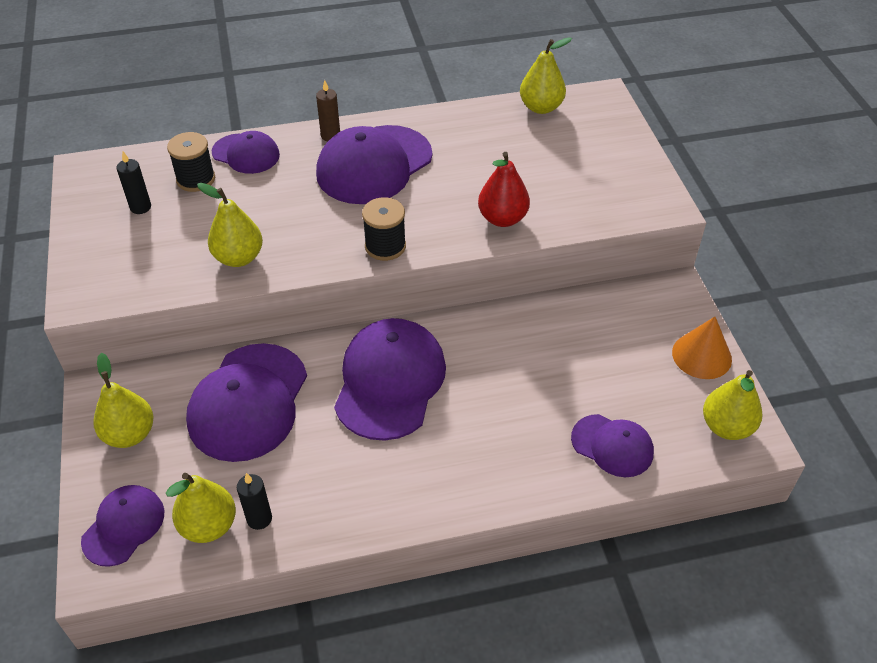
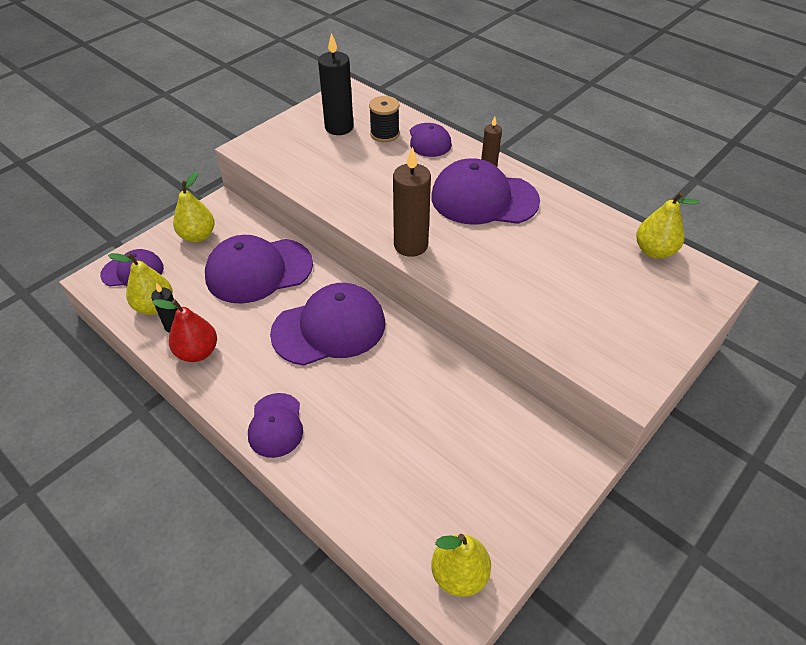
camera: 55 degrees right, 0 degrees up
(140, 207) = (339, 127): black candle -> black candle, size x1.85
(238, 258) = (335, 187): yellow pear -> none
(385, 246) = (411, 245): black spool -> brown candle
(502, 218) = (503, 291): red pear -> red pear (197, 352)
(612, 445) = (373, 494): purple cap -> purple cap (276, 425)
(701, 355) = (524, 516): orange cone -> none

